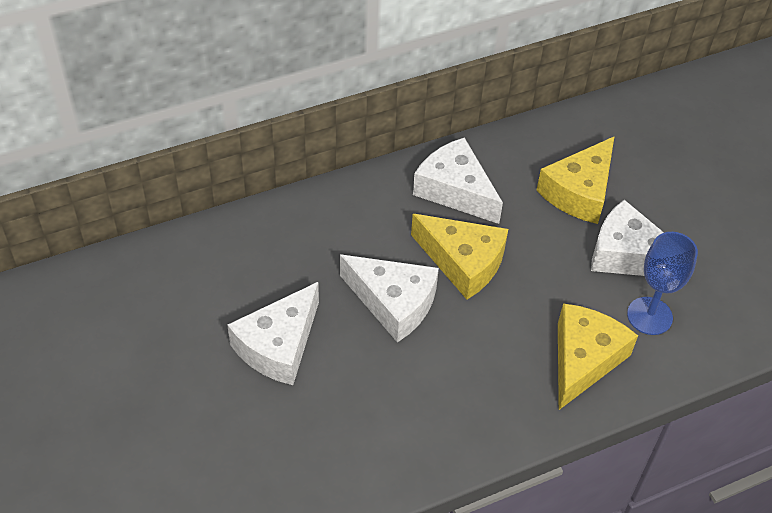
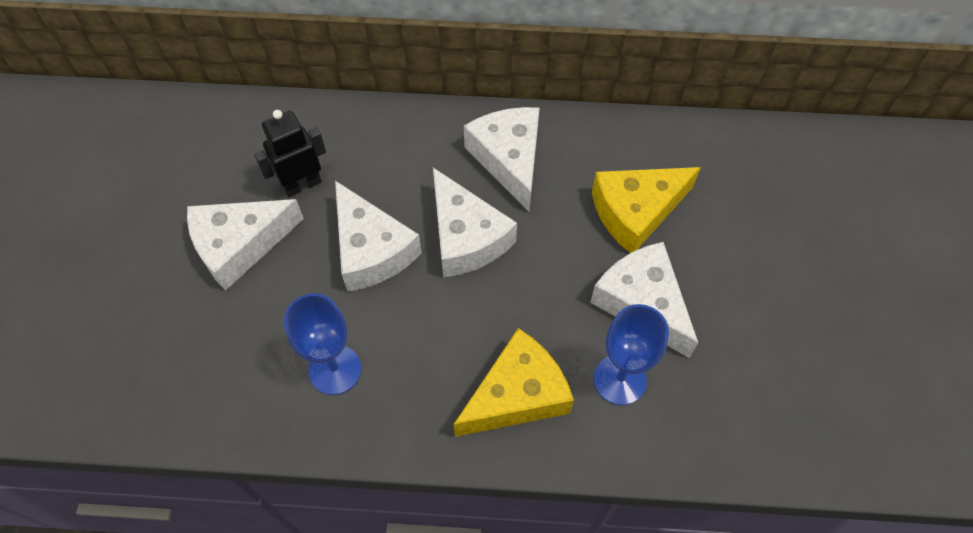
camera: 30 degrees right, 10 degrees up
(297, 276) = (302, 184): none -> black robot
(430, 404) = (335, 370): none -> blue goblet
(463, 262) = (466, 237): yellow cheese -> white cheese

